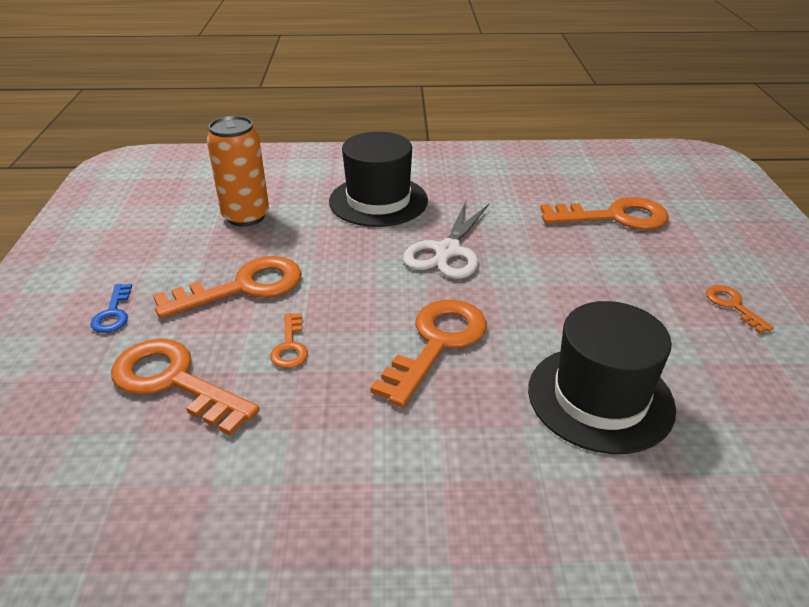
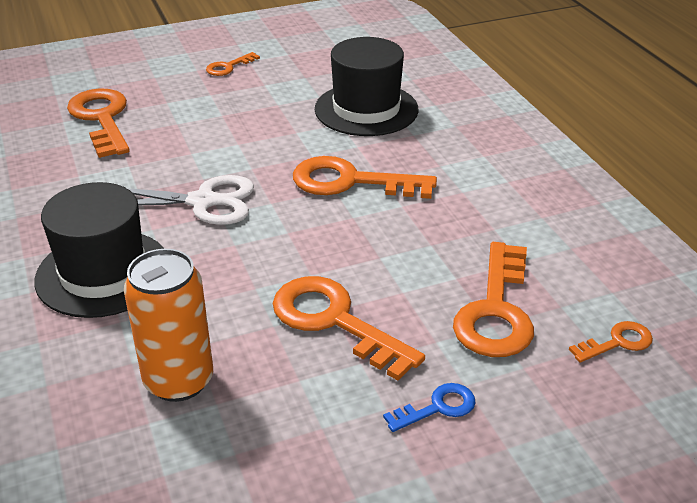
camera: 110 degrees left, 0 degrees up
(290, 346) = (405, 258): orange key -> orange key (617, 342)

